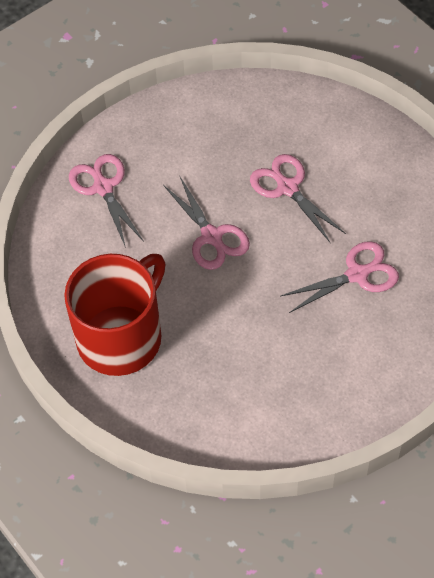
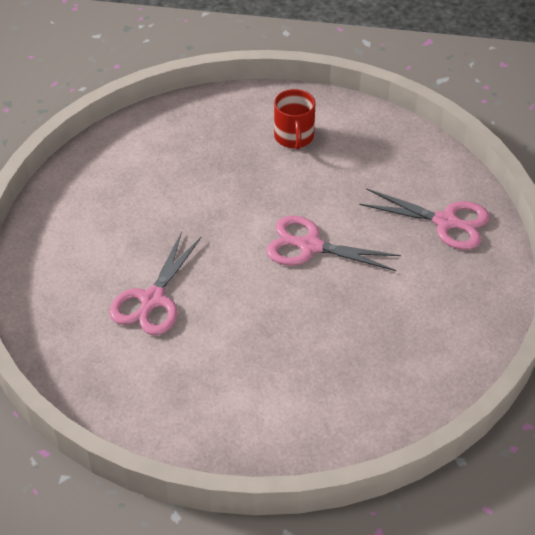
camera: 135 degrees right, 10 degrees down
(121, 337) = (294, 137): red mug -> red mug, size x0.48
(287, 187) = (292, 330): pink scissors -> none

